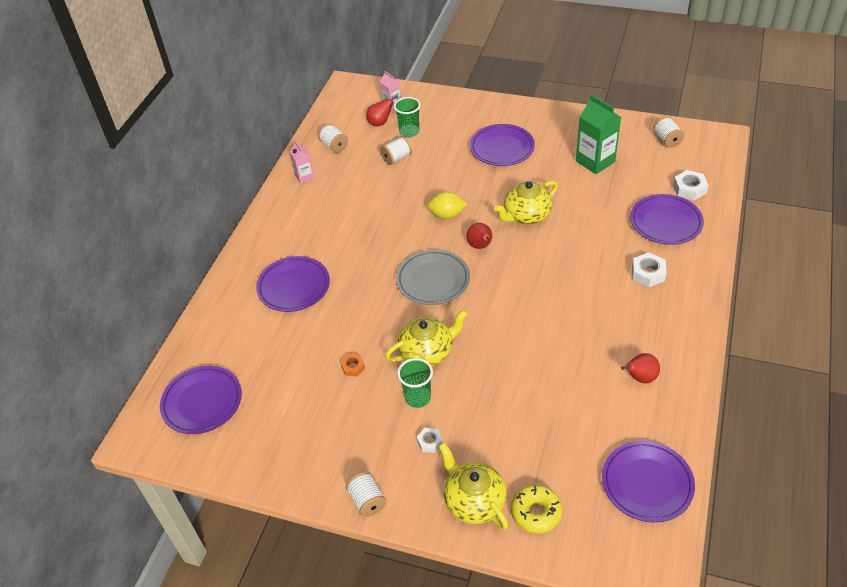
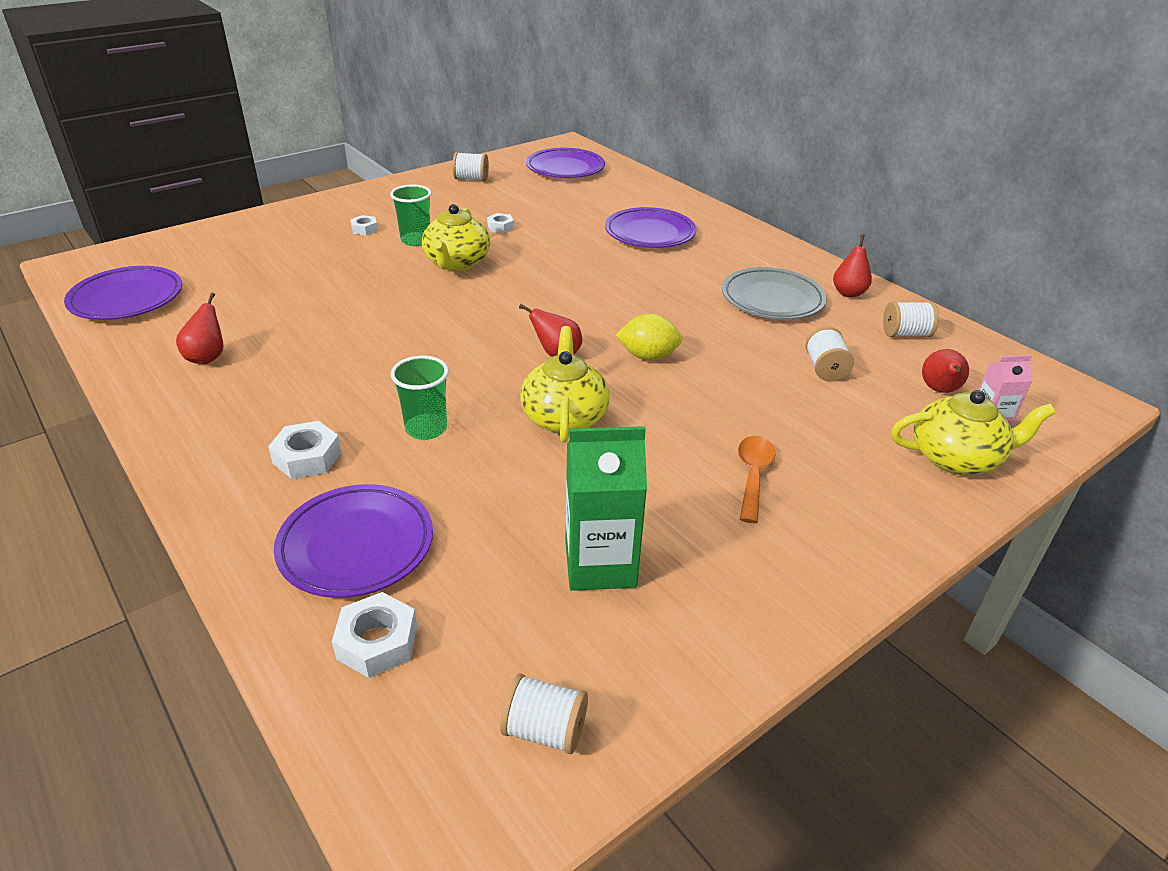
camera: 120 degrees right, 10 degrees down
(304, 176) = (848, 293): pink carton -> red pear
(353, 367) = (500, 227): orange nut -> white nut
(367, 501) = (365, 192): white spool -> white spool (471, 179)
(409, 132) = (888, 406): green cup -> green cup (426, 428)
(433, 280) = (547, 302): grey plate -> grey plate (772, 299)
(447, 215) = (648, 356): yellow lemon -> yellow lemon turned 60 degrees clockwise
(474, 501) = (282, 225): yellow teapot -> yellow teapot (956, 458)
(502, 148) = (753, 475): purple plate -> orange spoon
(536, 512) = (220, 243): yellow donut -> none

